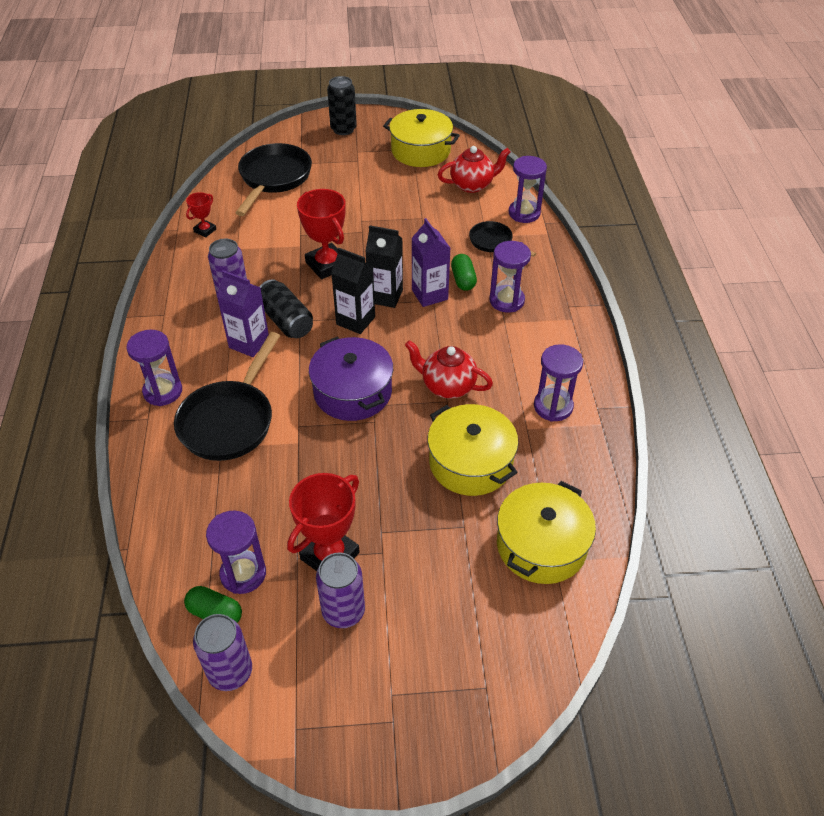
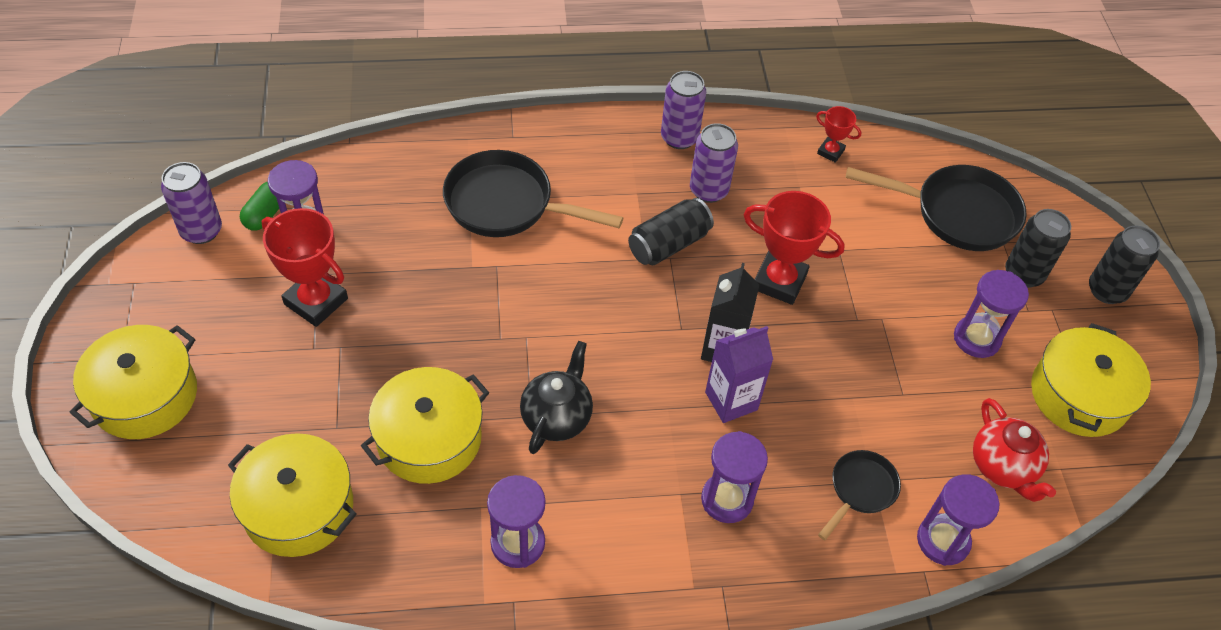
camera: 85 degrees right, 5 degrees up
(163, 391) = (551, 144): purple hourglass -> purple hourglass (976, 338)
(249, 343) = (628, 211): purple carton -> none
(327, 265) = (779, 281): red trophy -> red trophy turned 60 degrees clockwise
(328, 158) = (1023, 274): none -> black can
(343, 611) = (247, 315): purple can -> purple can (679, 138)
(352, 392) = (548, 316): purple pot -> none
(355, 320) = (673, 316): black carton -> none
(437, 688) = (145, 396): none -> yellow pot
(447, 386) = (557, 417): red teapot -> black teapot
(463, 280) = (767, 444): green capsule -> none

